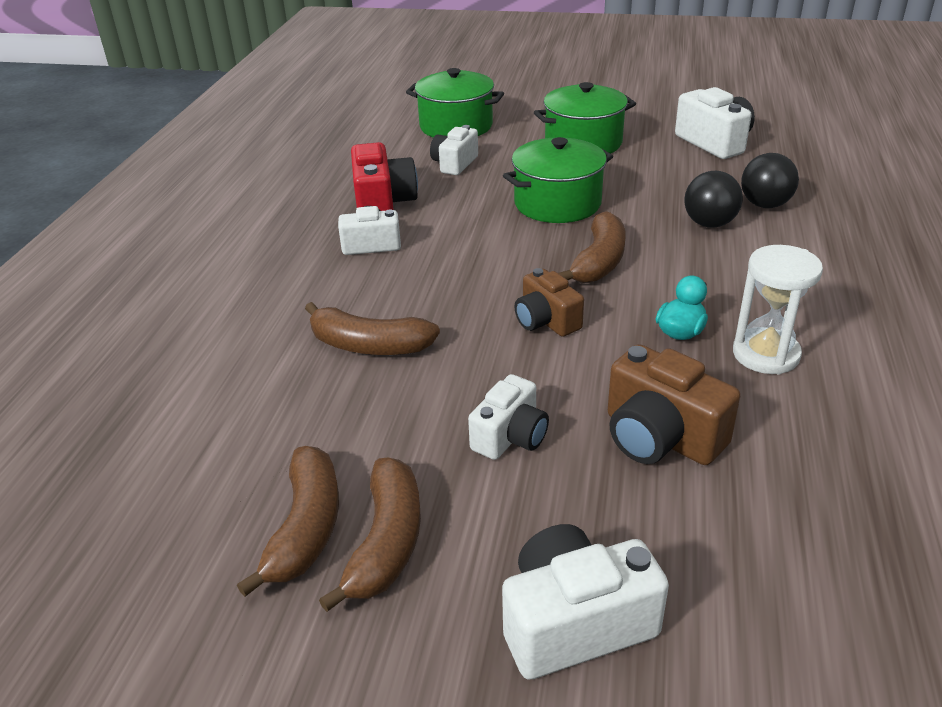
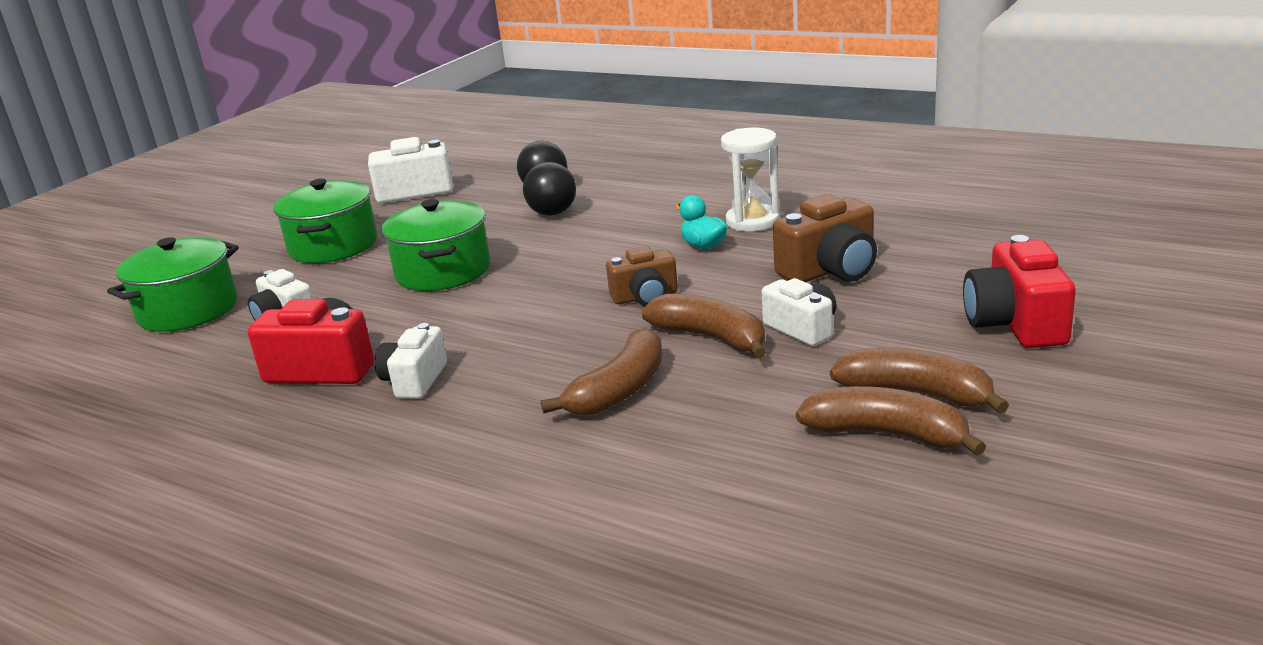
camera: 70 degrees left, 10 degrees down
(574, 623) = (1015, 323): white camera -> red camera
(598, 261) = (569, 264): brown banana -> brown banana (711, 338)

